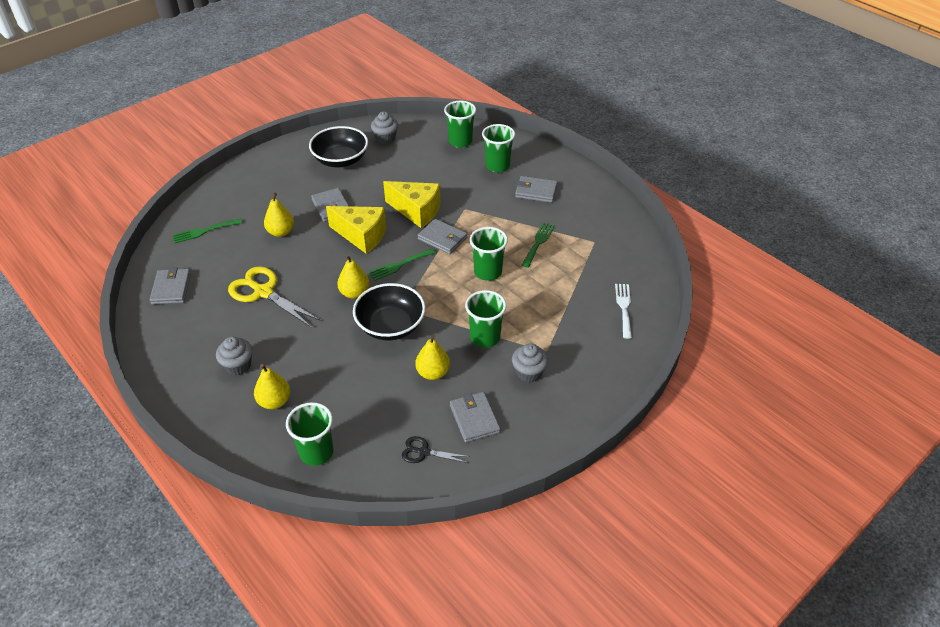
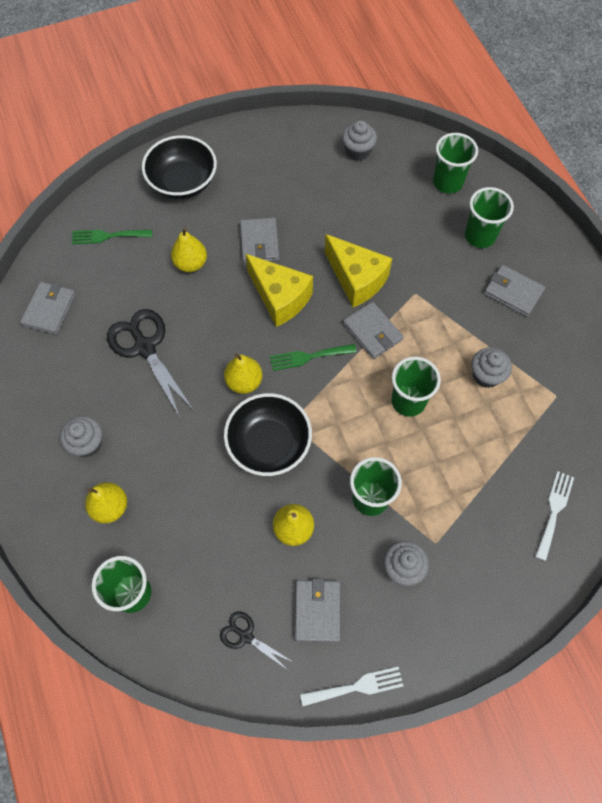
camera: 20 degrees right, 20 degrees up
(263, 292) = (145, 347): yellow scissors -> black scissors
(340, 160) = (293, 171): black bowl -> black bowl (183, 182)
(526, 457) = (357, 687): none -> white fork
(538, 243) = (486, 375): green fork -> grey cupcake

